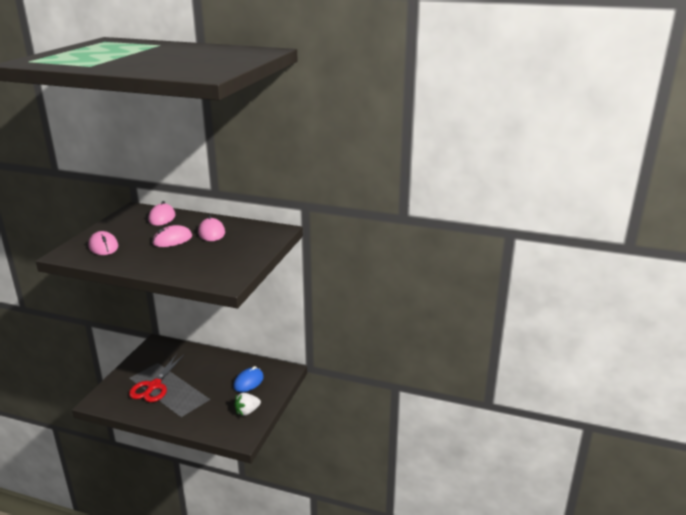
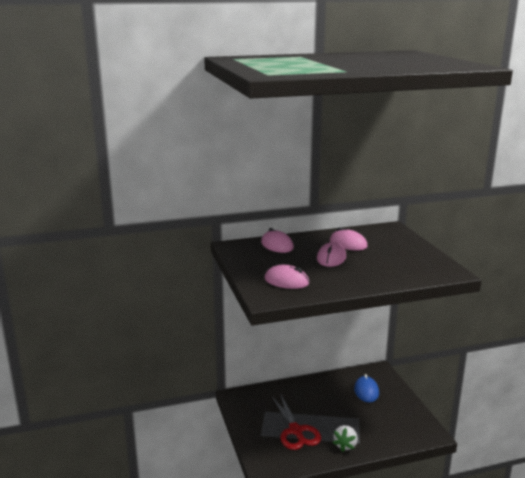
camera: 35 degrees left, 5 degrees down
(247, 411) = (403, 413): white strawberry -> white strawberry (345, 445)

